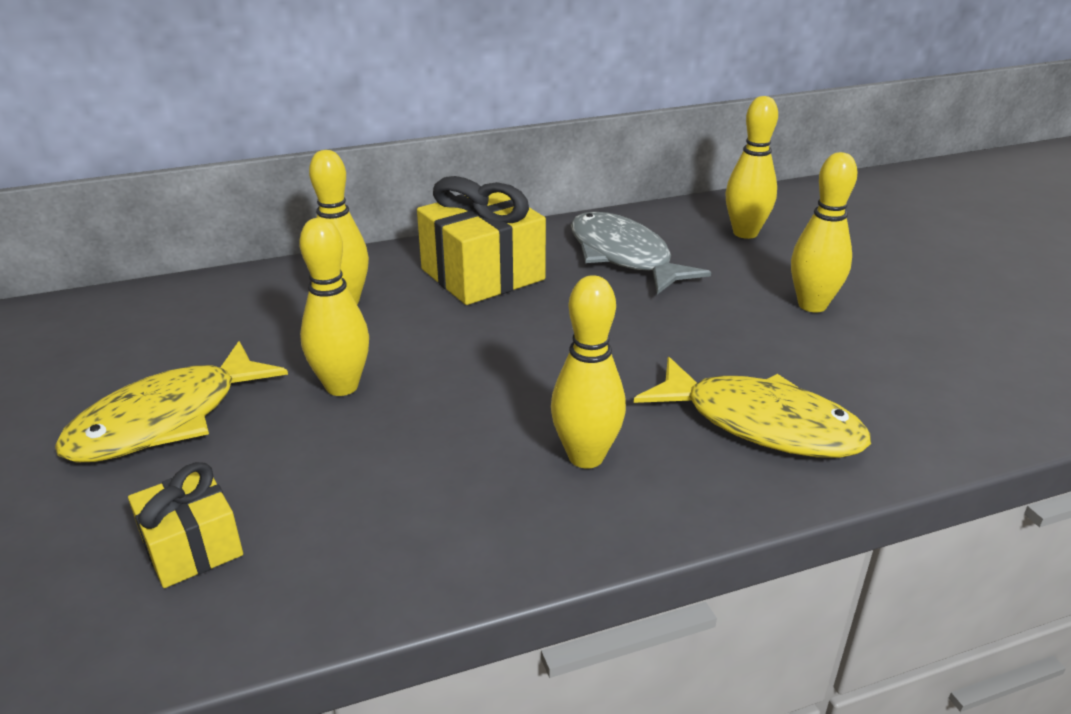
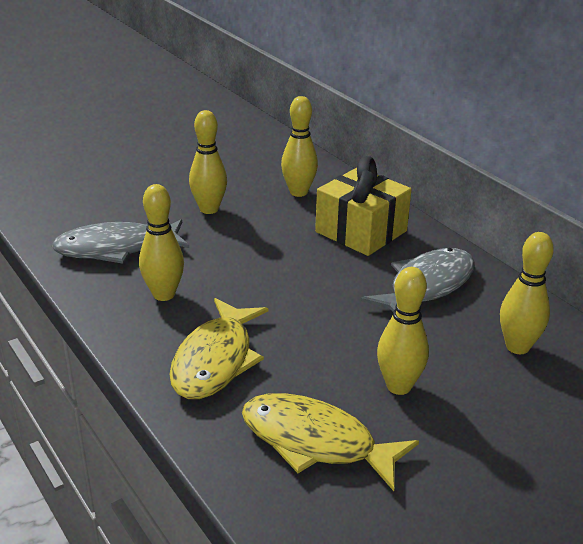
camera: 75 degrees right, 0 degrees up
(166, 420) = (166, 172): yellow fish -> yellow fish (315, 442)
(192, 547) = (77, 201): yellow gift -> none
(418, 502) = (116, 249): none -> grey fish

